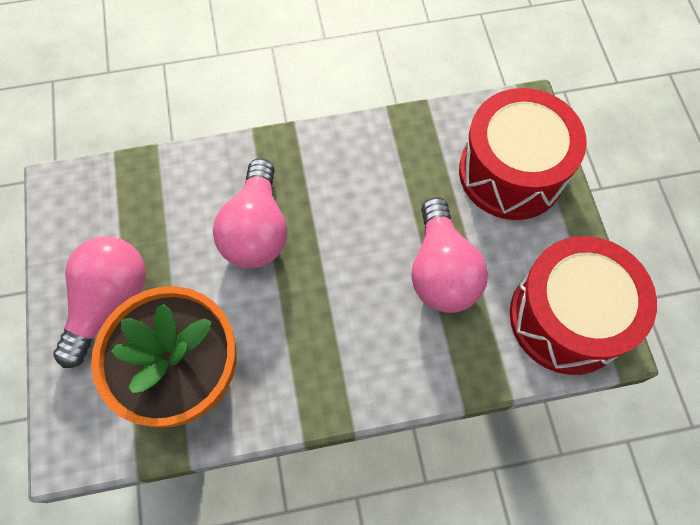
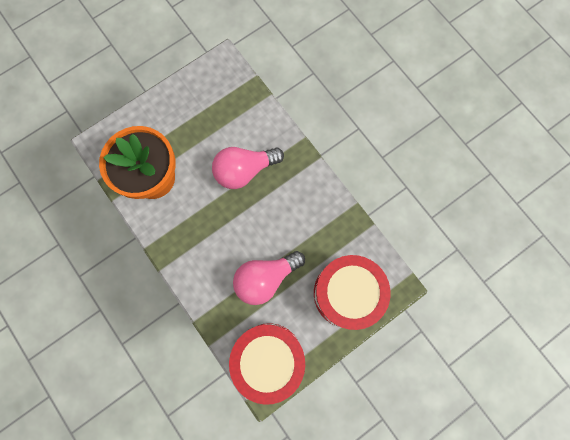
camera: 65 degrees right, 10 degrees up
(109, 301) = (174, 120): pink light bulb -> none

